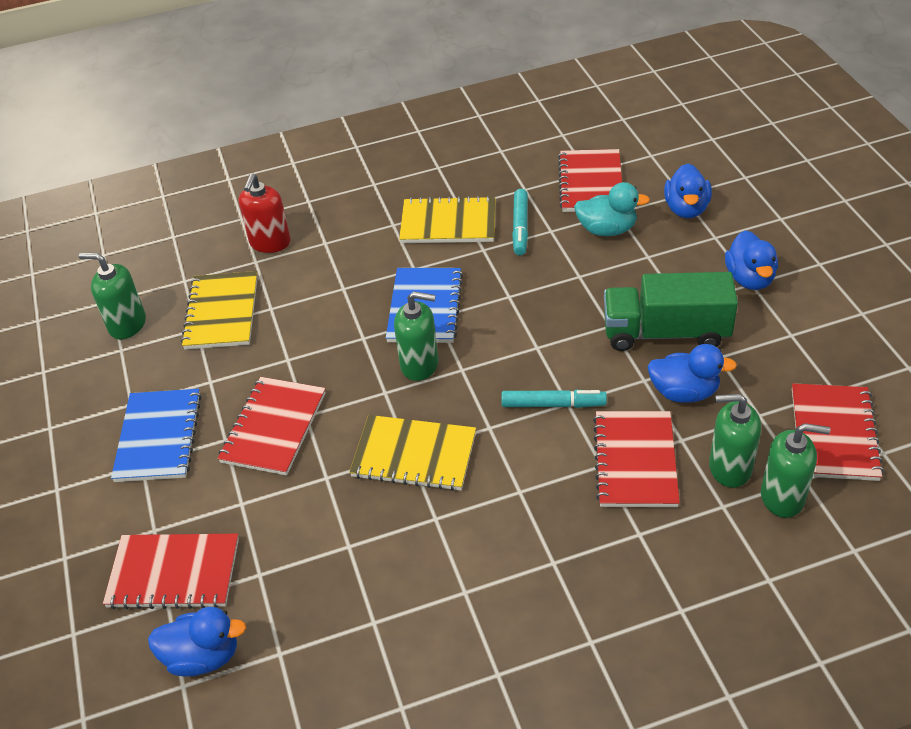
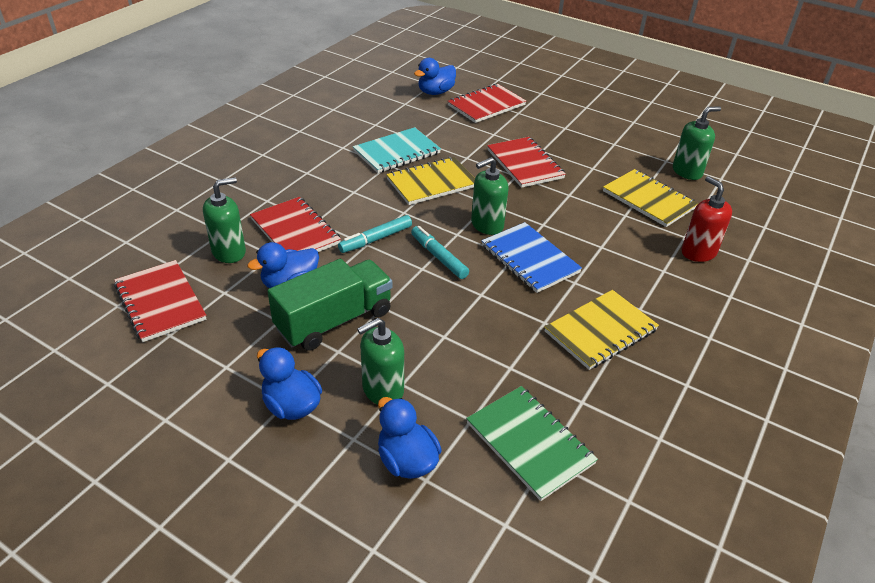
camera: 135 degrees right, 5 degrees down
(159, 437) = (575, 138): blue notebook -> none
(402, 537) = (397, 152): none -> turquoise notebook
(520, 227) = (539, 357): turquoise marker -> turquoise marker (438, 257)
(590, 183) = (529, 443): red notebook -> green notebook
(607, 229) = (462, 393): turquoise duck -> none
(783, 497) = (184, 250): green soap dispenser -> green soap dispenser (382, 390)

